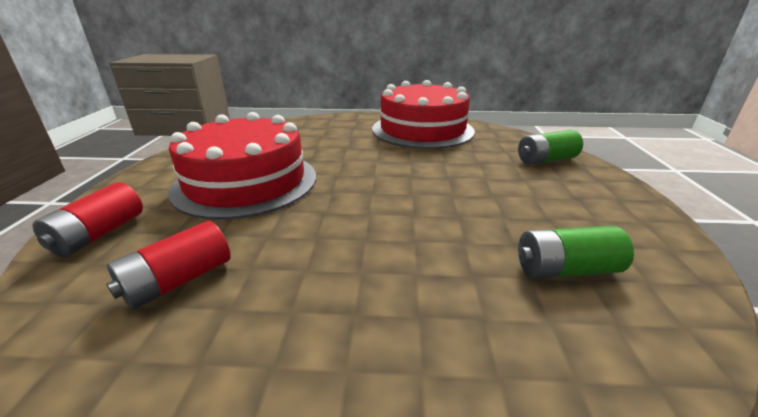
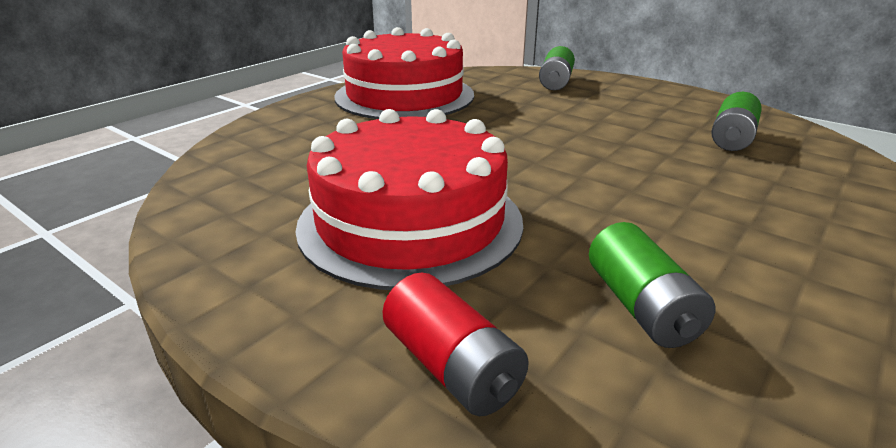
camera: 55 degrees left, 0 degrees up
(178, 281) = (642, 307): red battery -> green battery

